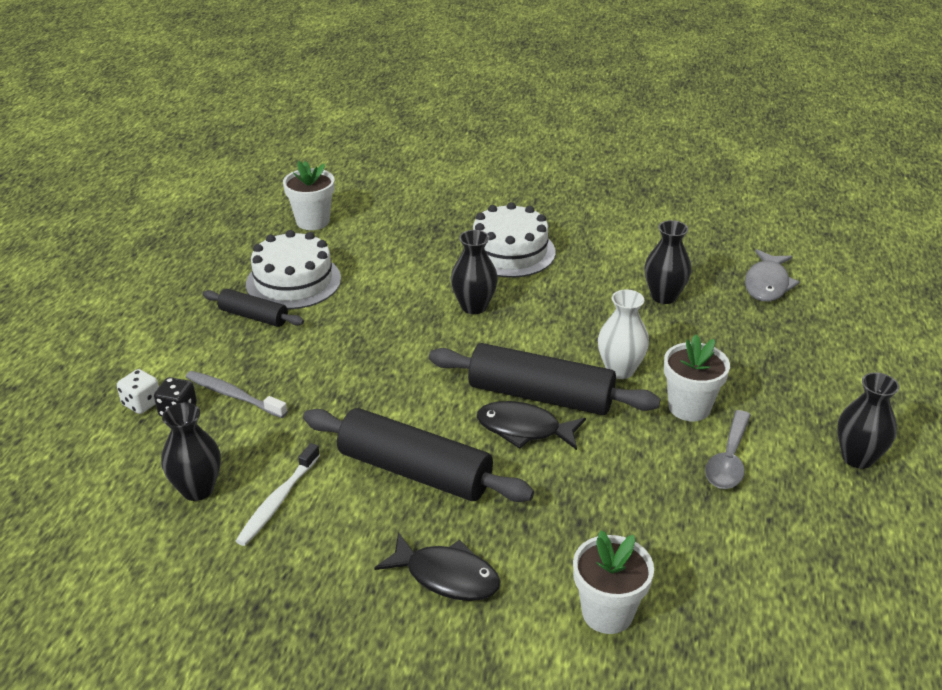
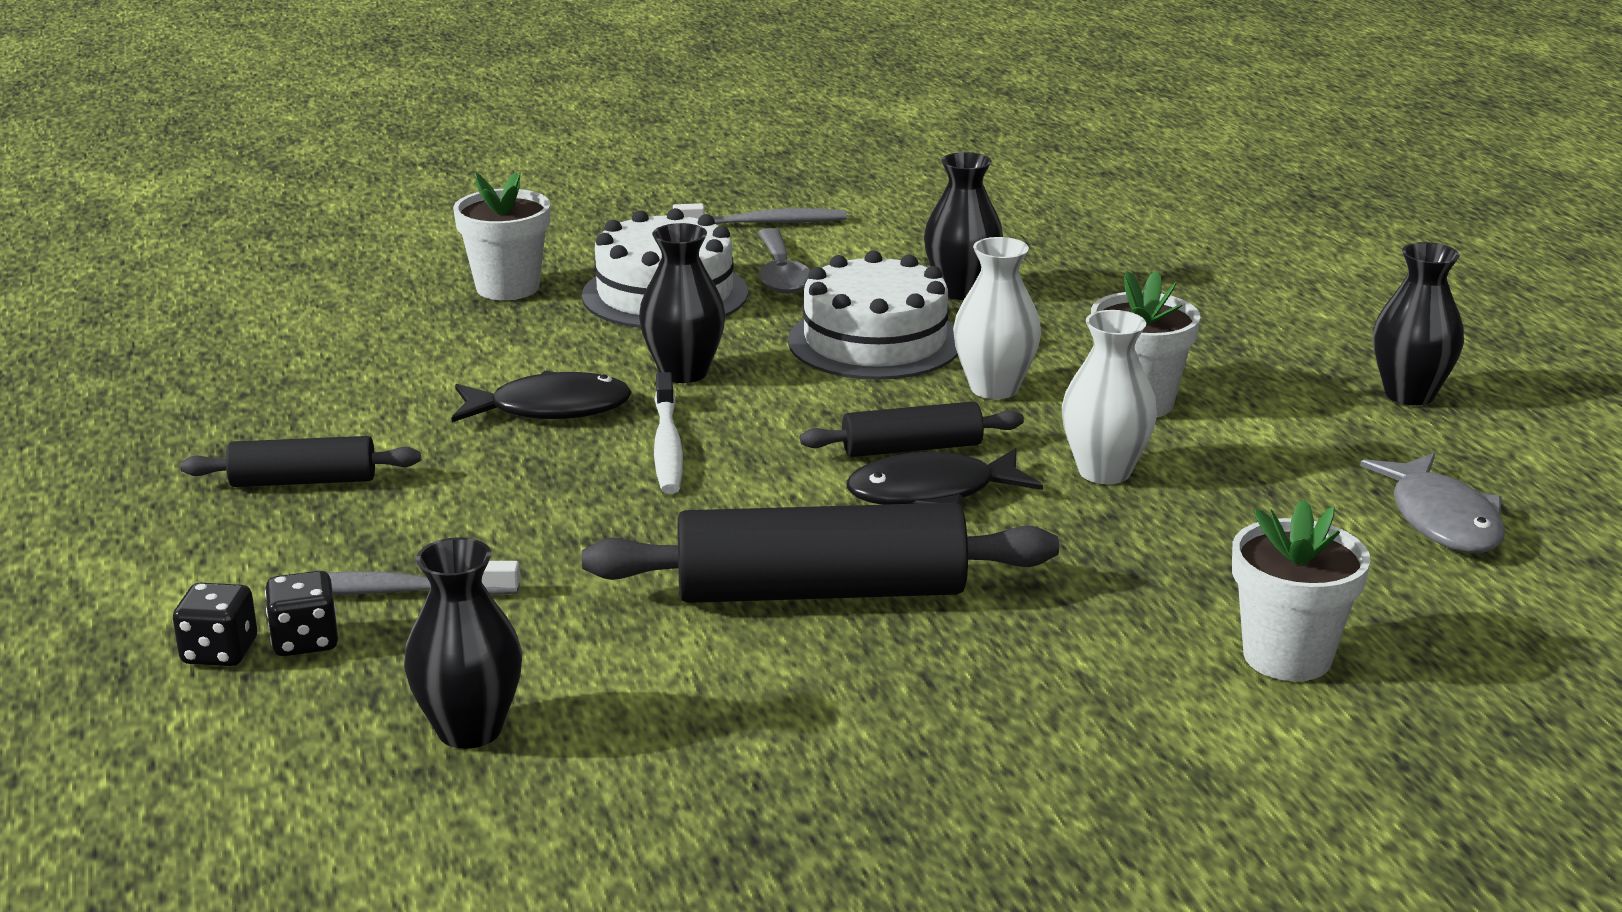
camera: 30 degrees left, 10 degrees down
(142, 403) = (220, 652): white dice -> black dice
(278, 501) = (635, 698): white toothbrush -> white toothbrush (667, 446)
(293, 281) = (325, 418): white cake -> white cake (875, 341)
(313, 221) = (268, 333): white flower pot -> white flower pot (507, 287)
(446, 576) = (1015, 696): black fish -> black fish (550, 409)
(540, 395) = (912, 448): black rolling pin -> black rolling pin, size x0.55
(601, 218) = (764, 223): none -> grey toothbrush
(626, 448) = (1104, 471): none -> white vase
(729, 460) = (1254, 443): grey spoon -> grey spoon (781, 273)
(767, 284) = (1088, 244): grey fish -> grey fish (1442, 520)

